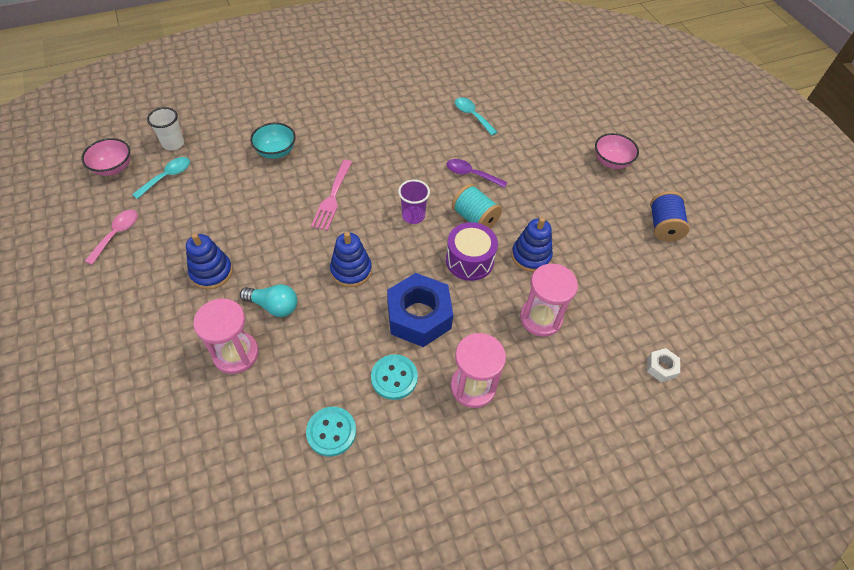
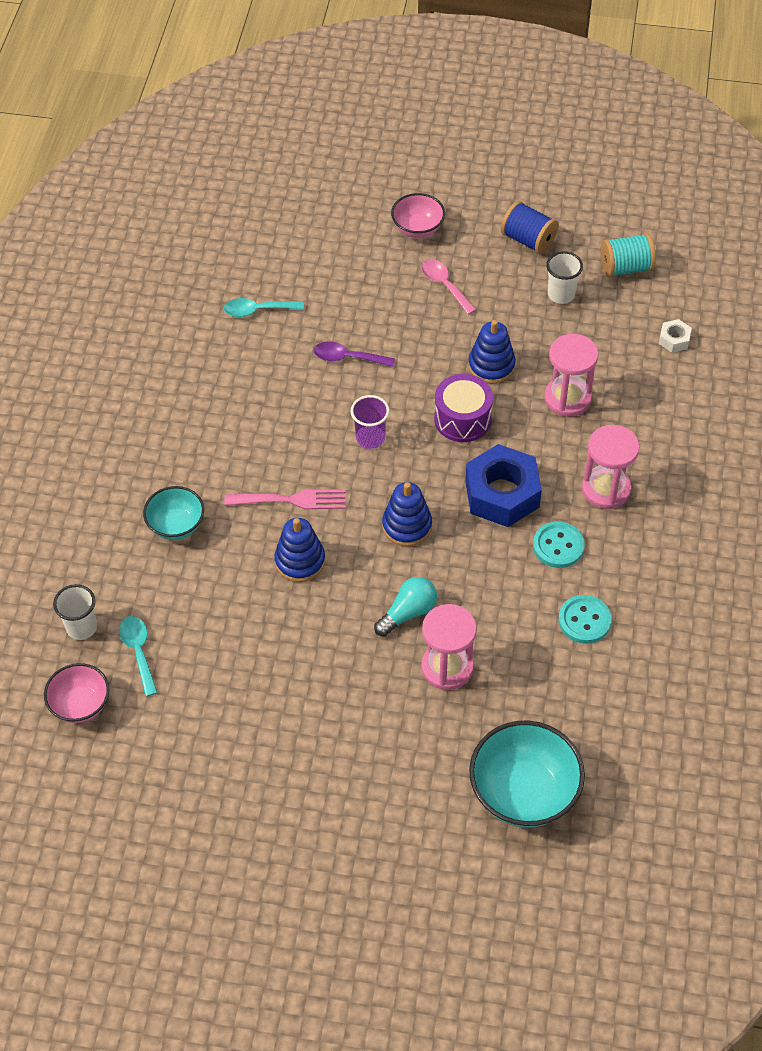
camera: 55 degrees left, 0 degrees up
(117, 234) = (201, 731): pink spoon -> pink spoon (444, 285)
(135, 465) = (523, 793): none -> turquoise bowl
(211, 272) = (323, 654): blue stacking toy -> blue stacking toy (300, 561)
(332, 198) = (291, 500): pink fork -> pink fork turned 45 degrees counterclockwise
(471, 174) = (348, 358): purple spoon -> purple spoon turned 45 degrees clockwise
(475, 218) = (411, 386): turquoise spool -> turquoise spool (626, 268)
(633, 269) = (561, 294): none -> white cup

